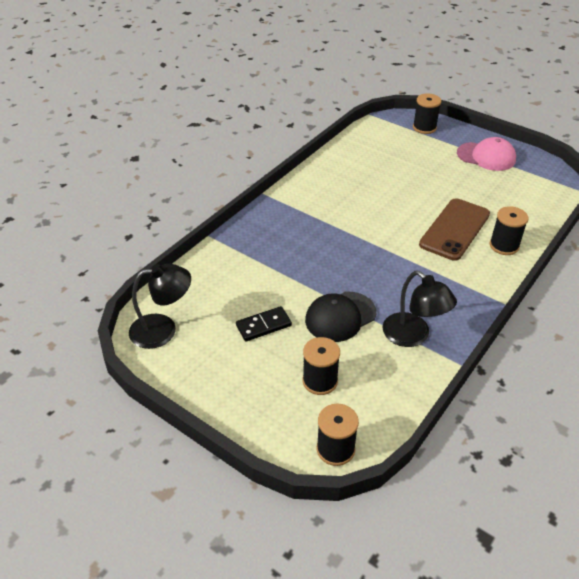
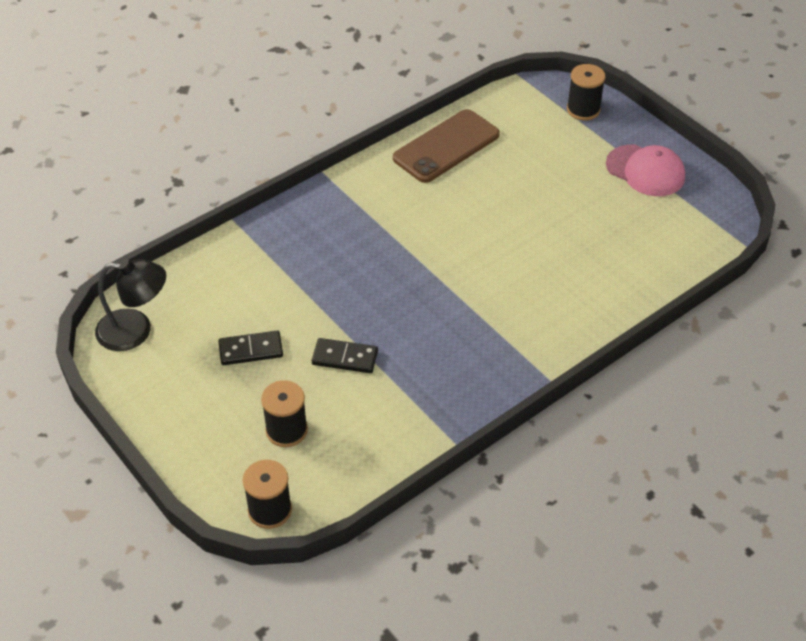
camera: 15 degrees right, 5 degrees up
(340, 316) = (345, 358): black cap -> black domino
(413, 336) = (419, 400): black lamp -> none
(454, 229) = (544, 270): brown phone -> brown phone (446, 146)
(504, 246) = (596, 306): black spool -> none

